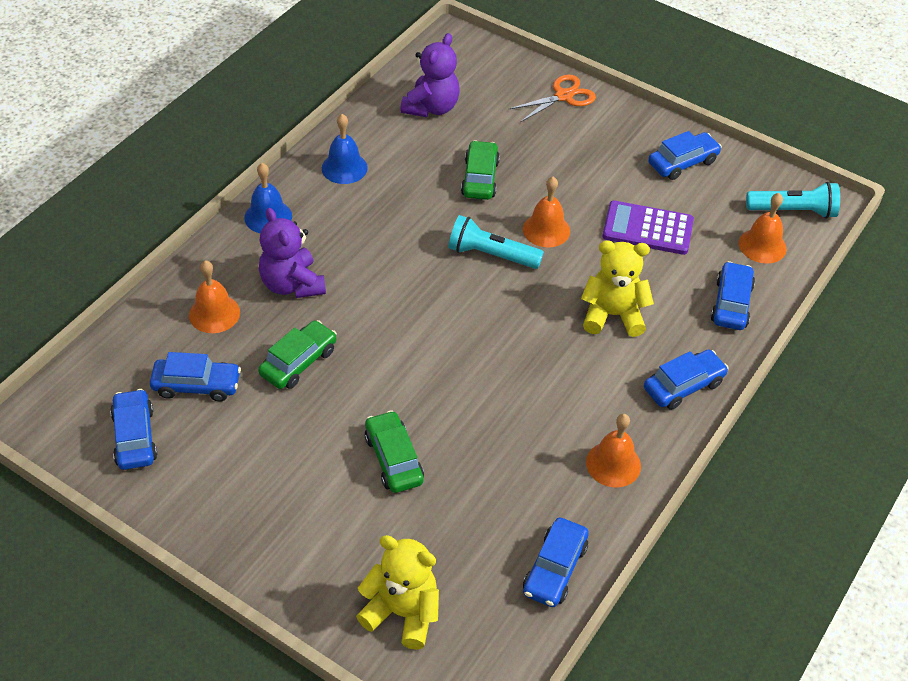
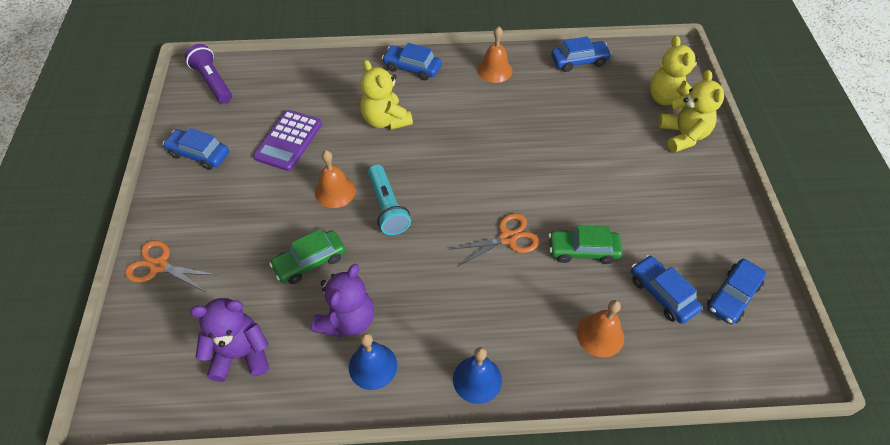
camera: 125 degrees left, 5 degrees up
(292, 284) = (526, 306): purple teddy bear -> purple teddy bear (347, 320)
(336, 574) = (683, 136): none -> yellow teddy bear
(370, 317) = (507, 238): none -> orange scissors
(394, 459) = (593, 156): green car -> none
(647, 228) = (288, 140): purple calculator -> purple calculator turned 45 degrees clockwise
(731, 303) = (326, 75): blue car -> none
(762, 245) = (260, 82): orange bell -> none
(793, 211) = (213, 82): turquoise flashlight -> purple flashlight

